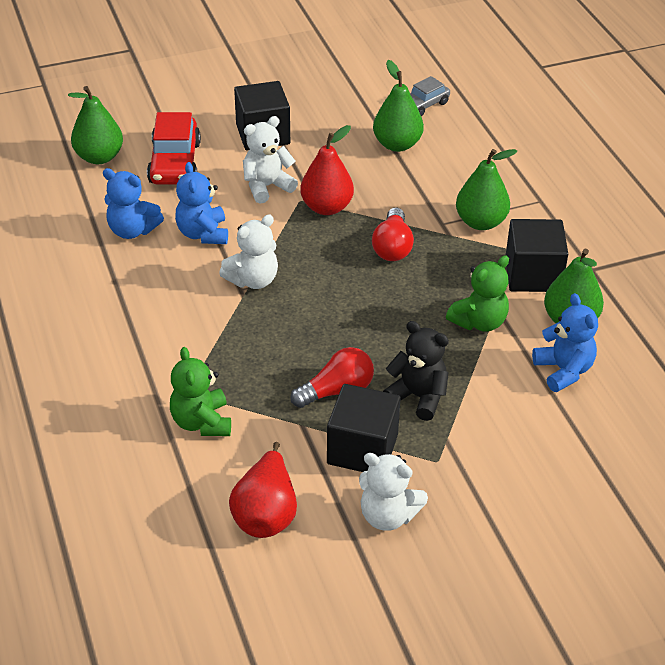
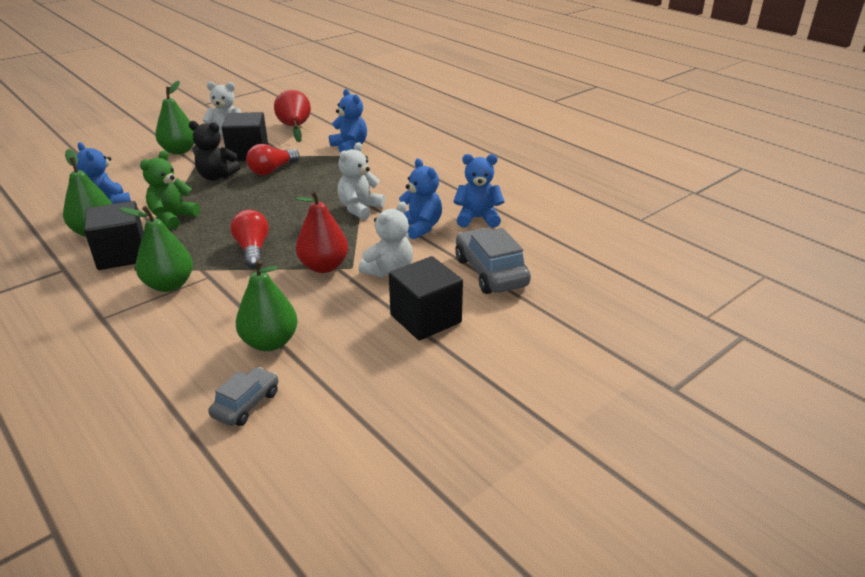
camera: 160 degrees right, 10 degrees down
(99, 157) = (563, 262): green pear -> green pear (179, 151)
(175, 163) = (490, 272): red car -> grey car
(202, 422) = (350, 147): green teddy bear -> blue teddy bear

